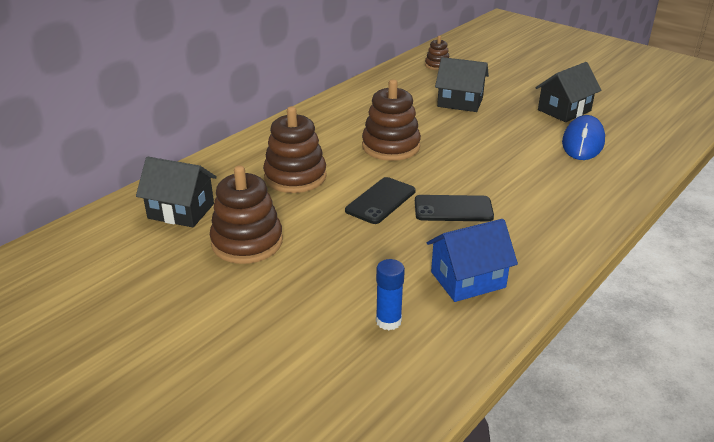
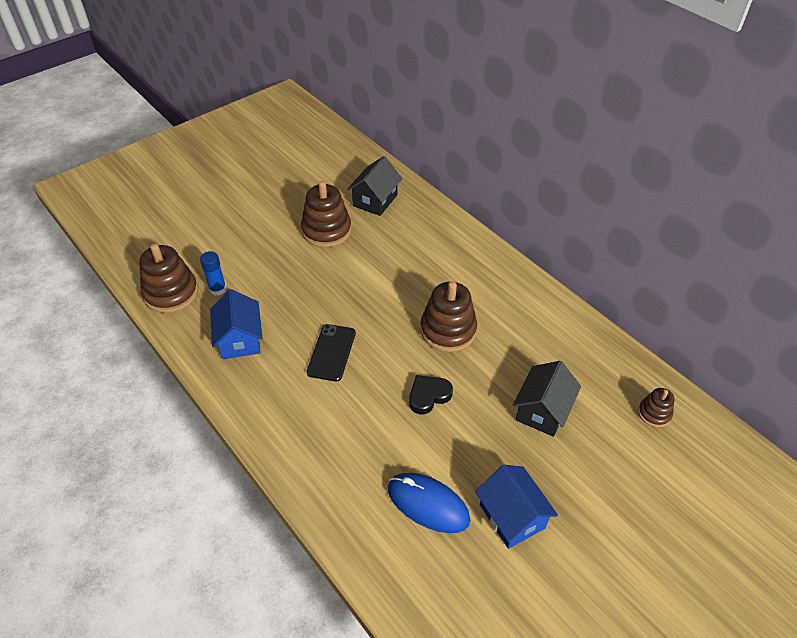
camera: 100 degrees right, 15 degrees up
(295, 177) = (408, 261): brown stacking toy -> brown stacking toy (171, 293)
(381, 201) = (357, 308): black phone -> none
(476, 150) = (428, 396): none -> black heart
(564, 110) = (512, 516): black house -> blue house

